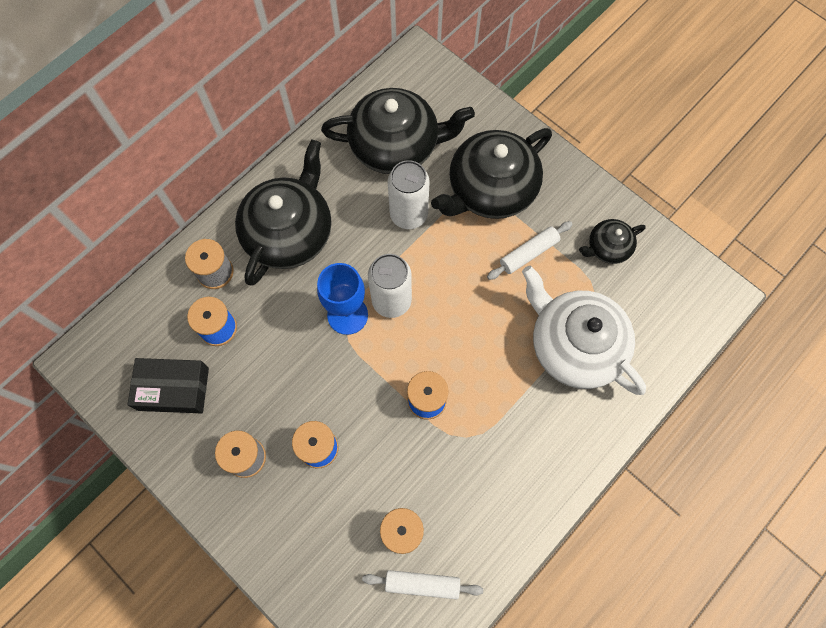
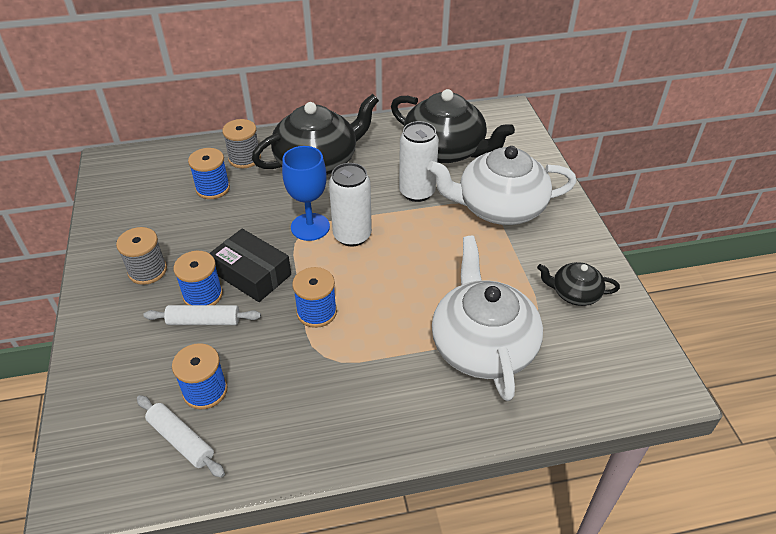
camera: 35 degrees right, 25 degrees down
(173, 389) = (147, 205): black box -> black box (252, 274)
(490, 189) = (499, 207): black teapot -> white teapot
(529, 253) = (496, 262): white rolling pin -> white rolling pin (204, 321)

